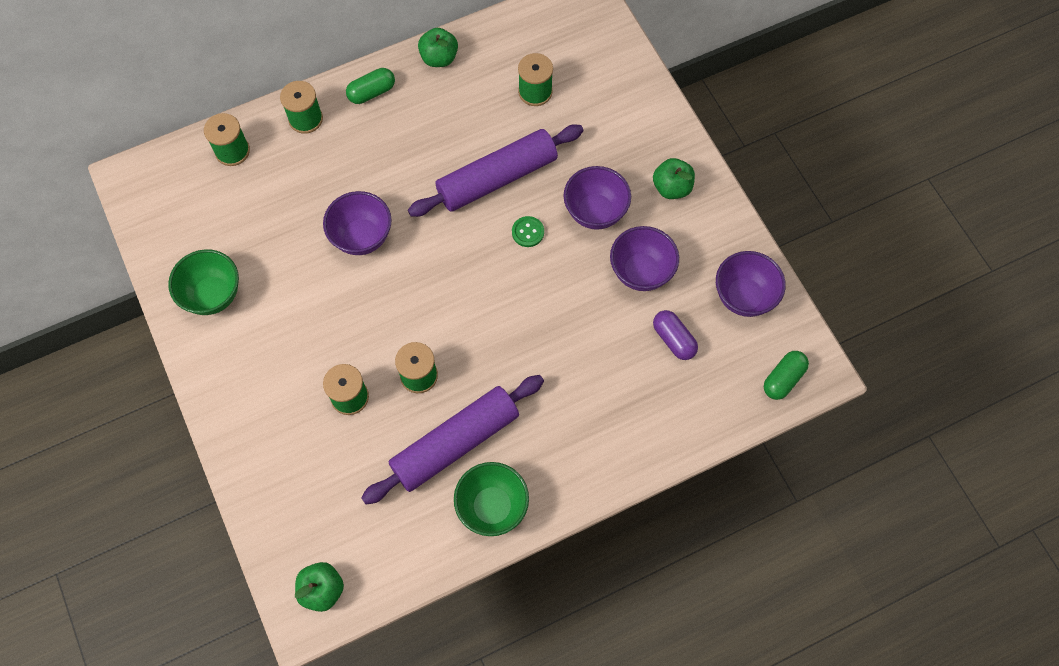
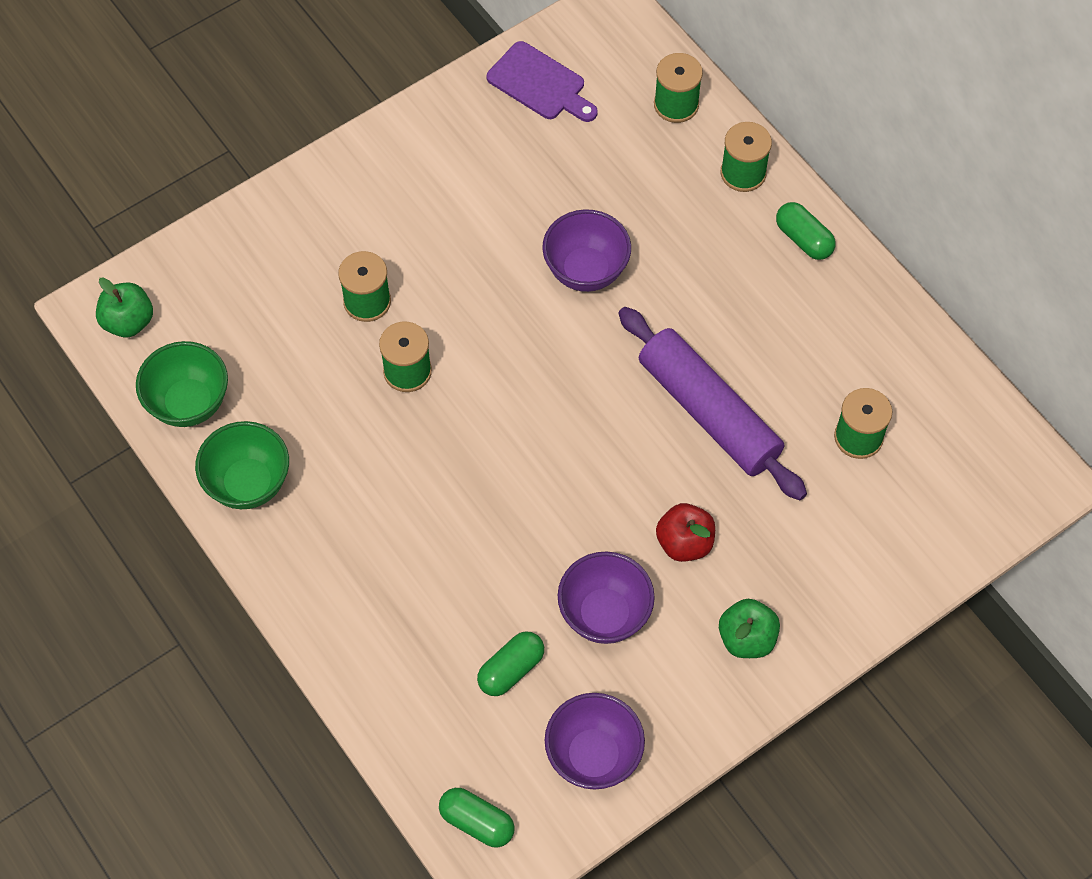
camera: 80 degrees right, 5 degrees down
(184, 241) = (540, 84): none -> purple cutting board
(213, 295) = (474, 130): green bowl -> green bowl (189, 403)
(439, 58) = (880, 308): green apple -> none
(455, 443) = (325, 428): purple rolling pin -> none
(528, 232) = (635, 463): green button -> none
(595, 212) = (684, 543): purple bowl -> red apple
(673, 339) = (511, 669): purple capsule -> green capsule

